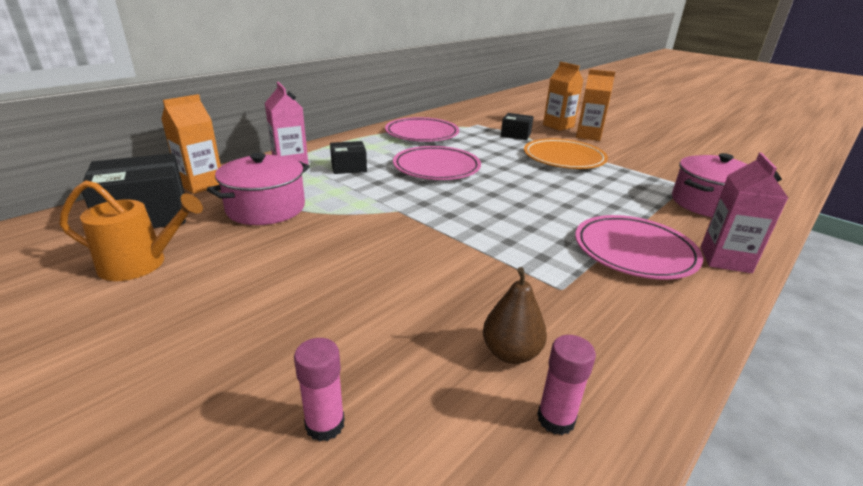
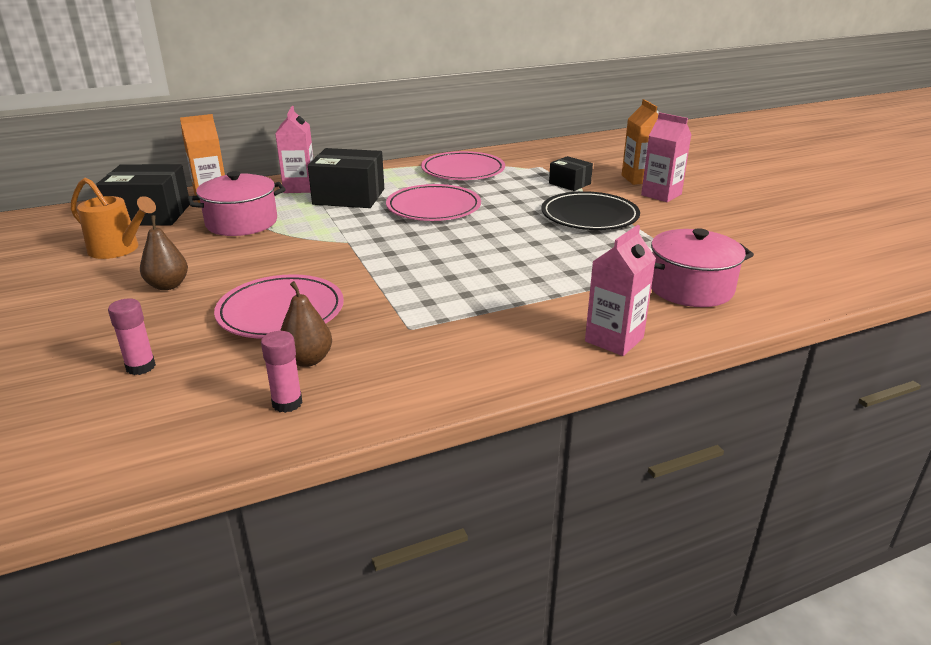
camera: 25 degrees right, 0 degrees up
(250, 297) = (168, 285): none -> brown pear
(349, 167) = (349, 197): black box -> black box, size x1.80
(564, 158) = (589, 216): orange plate -> black plate
(588, 136) = (661, 195): orange carton -> pink carton
(634, 251) = (527, 314): pink plate -> pink plate (281, 312)

